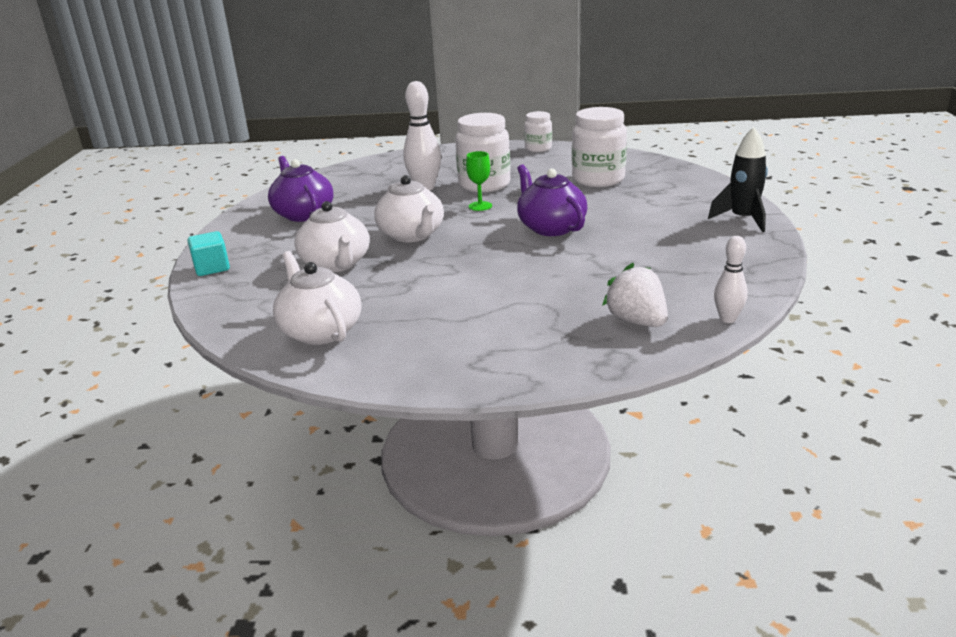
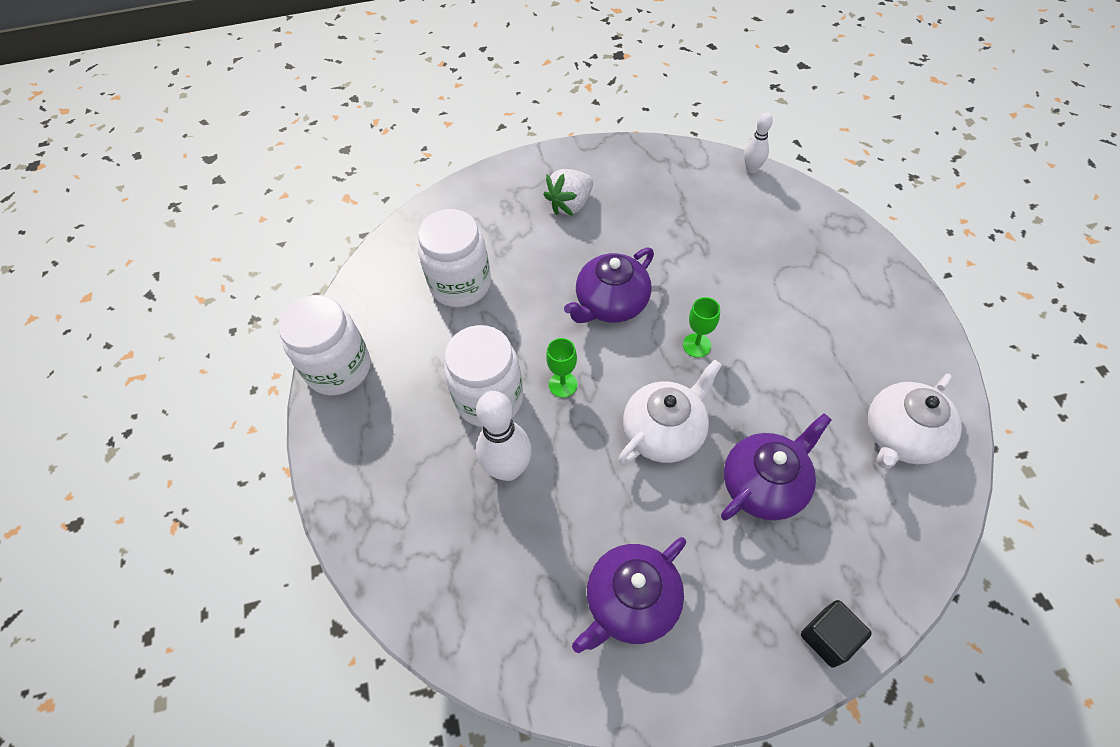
camera: 105 degrees left, 30 degrees up
(212, 268) = (828, 637): turquoise cube -> black cube
(336, 264) = (764, 484): white teapot -> purple teapot
(484, 256) = (696, 345): none -> green goblet
(538, 148) = (339, 369): white jar -> white jar, size x1.73
(637, 321) = (778, 217): white strawberry -> white strawberry (570, 204)
(743, 219) = (559, 166): black rocket -> none

